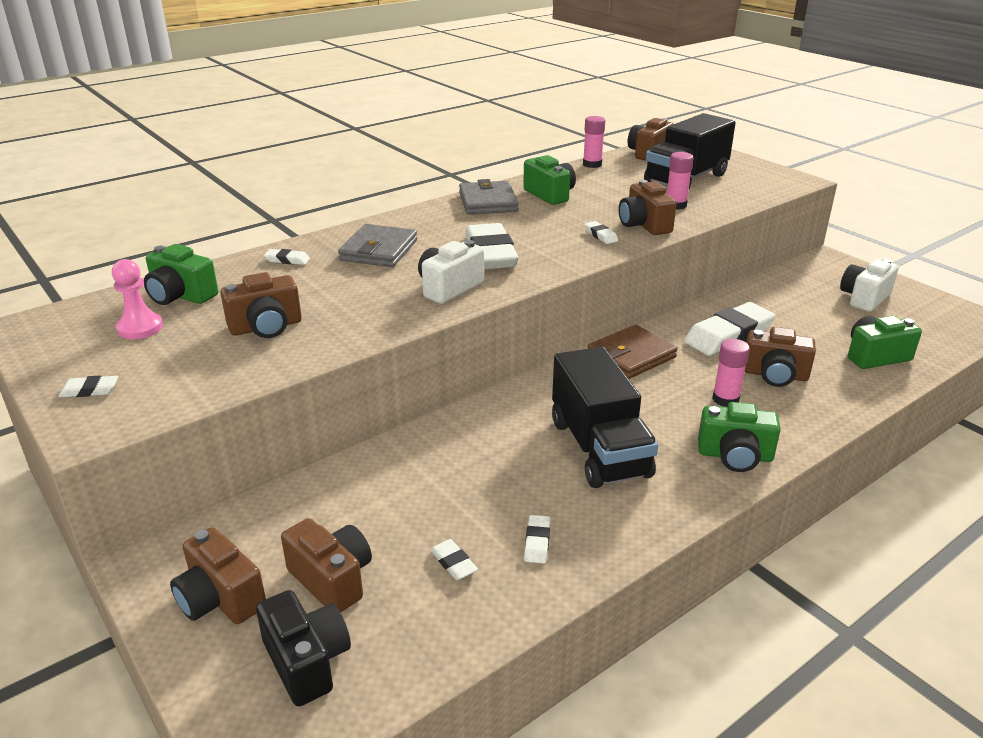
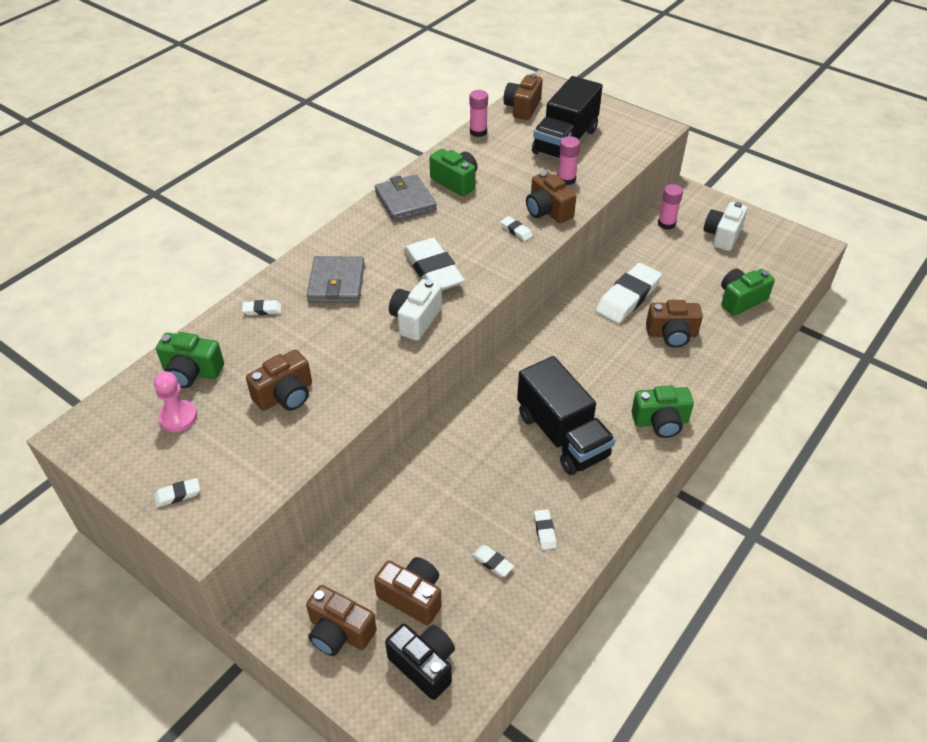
camera: 15 degrees left, 15 degrees up
(631, 356) = (559, 335): brown wallet -> none
(725, 399) = (641, 367): pink glue stick -> pink glue stick (666, 224)

